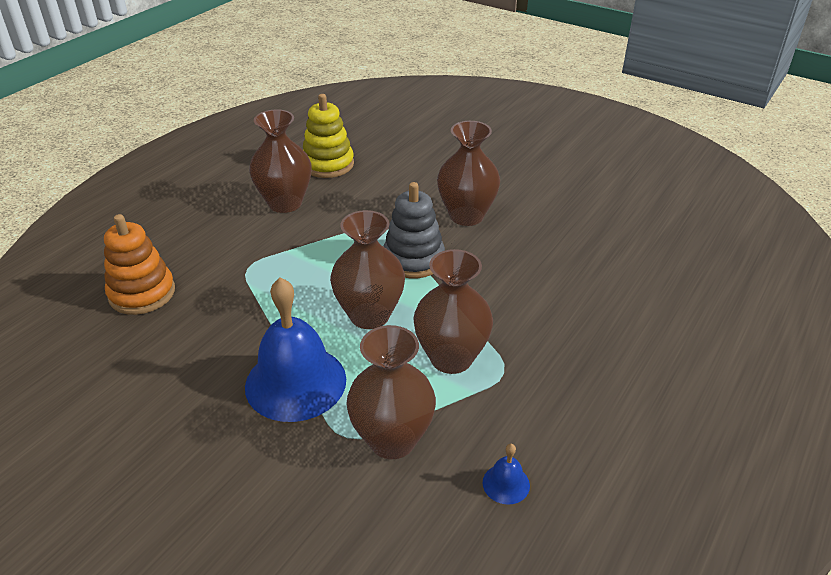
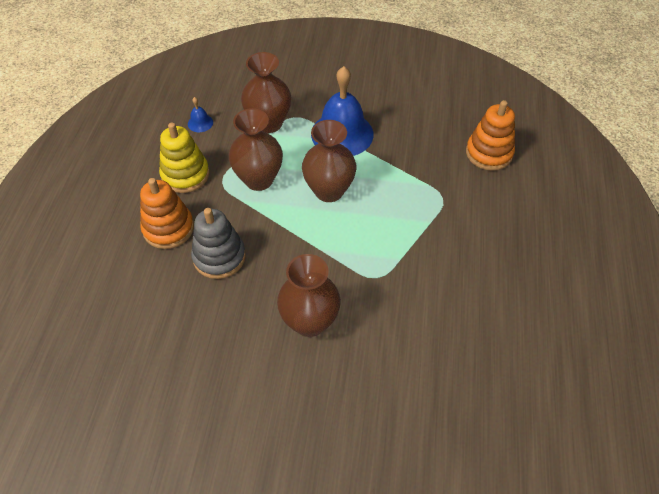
camera: 155 degrees right, 15 degrees up
(285, 203) = (476, 273): brown vase -> none
(328, 164) = (485, 345): yellow stacking toy -> yellow stacking toy (185, 175)
(413, 259) = (327, 251): grey stacking toy -> grey stacking toy (219, 257)
(593, 337) = (168, 228): none -> orange stacking toy

